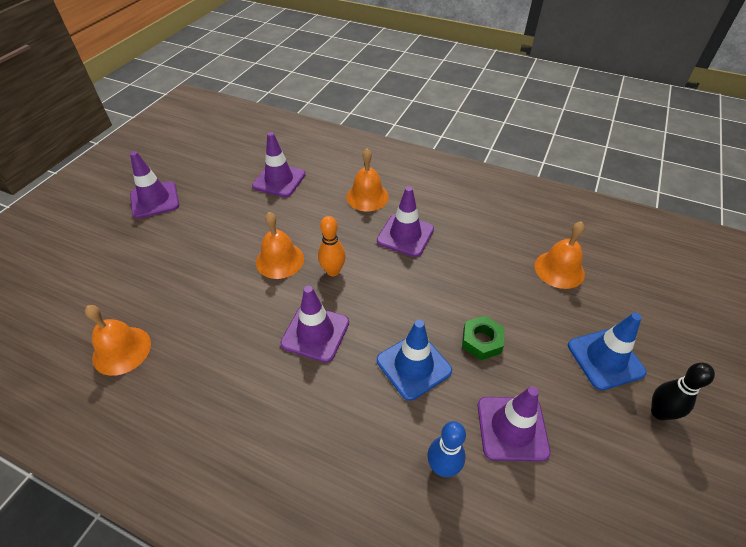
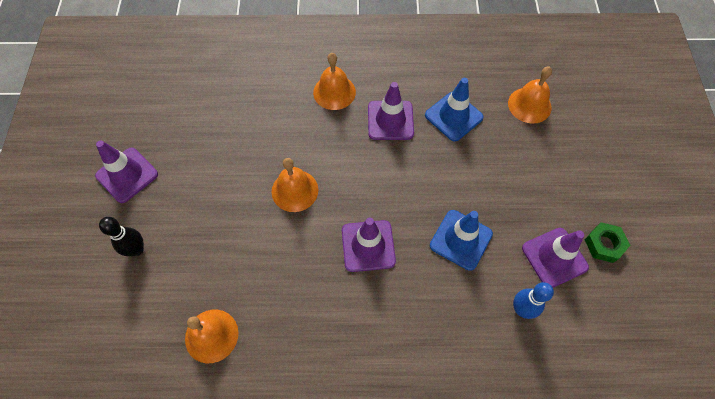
camera: 25 degrees left, 15 degrees up
(279, 180) = (239, 105): purple traffic cone -> none
(333, 271) = (348, 182): orange bowling pin -> none
(481, 341) = (501, 196): green nut -> green nut (604, 244)
(605, 359) = (594, 172): blue traffic cone -> blue traffic cone (453, 116)
(659, 412) = (644, 200): black bowling pin -> black bowling pin (137, 249)

